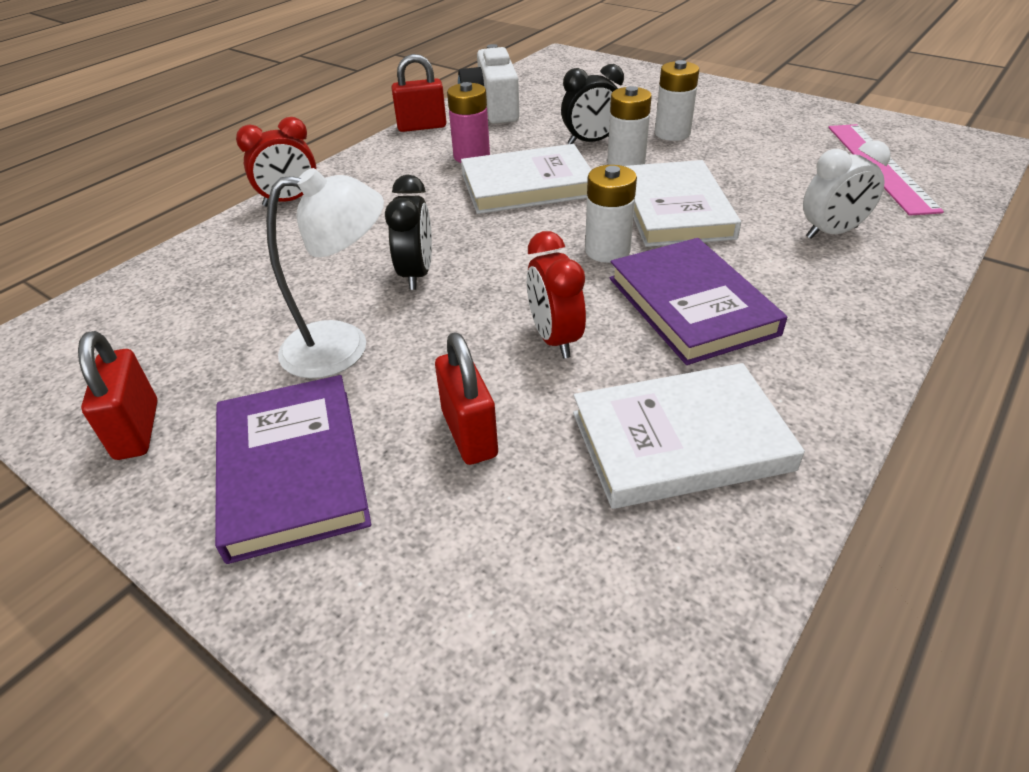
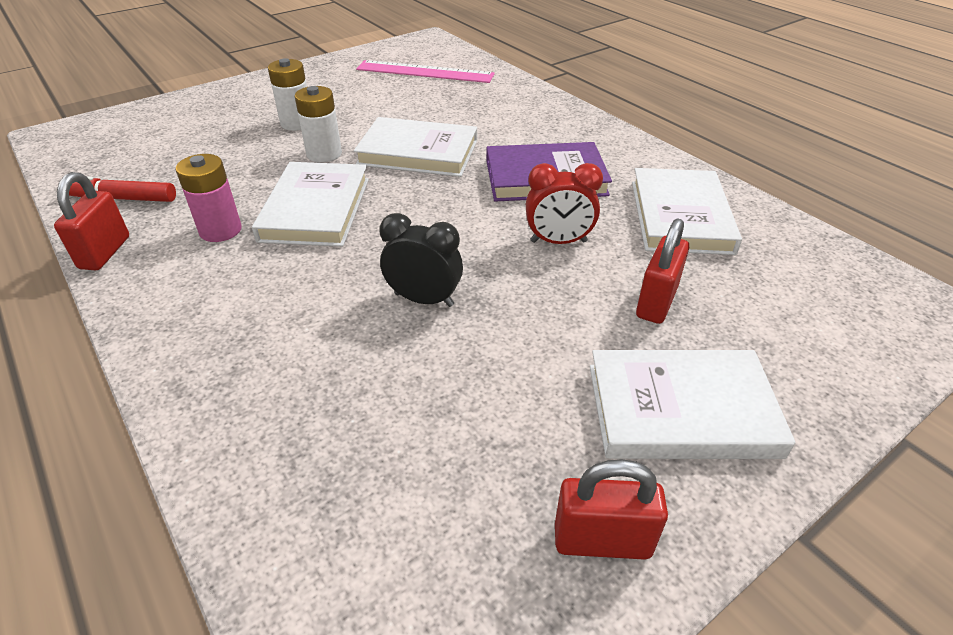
camera: 75 degrees left, 0 degrees up
(290, 201) = (183, 385): red clock -> none
(292, 470) = (681, 410): purple book -> white book
(343, 347) = (520, 362): white lamp -> none
(469, 434) = (656, 302): red padlock -> red padlock turned 60 degrees counterclockwise
(492, 108) = (122, 198): white camera -> red marker
(591, 142) = (268, 161): black clock -> none
(607, 251) = (455, 193): white battery -> none
(831, 233) = (491, 109): white clock -> none

